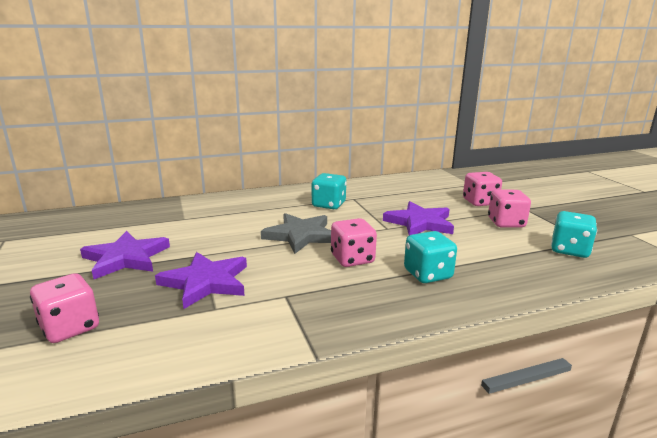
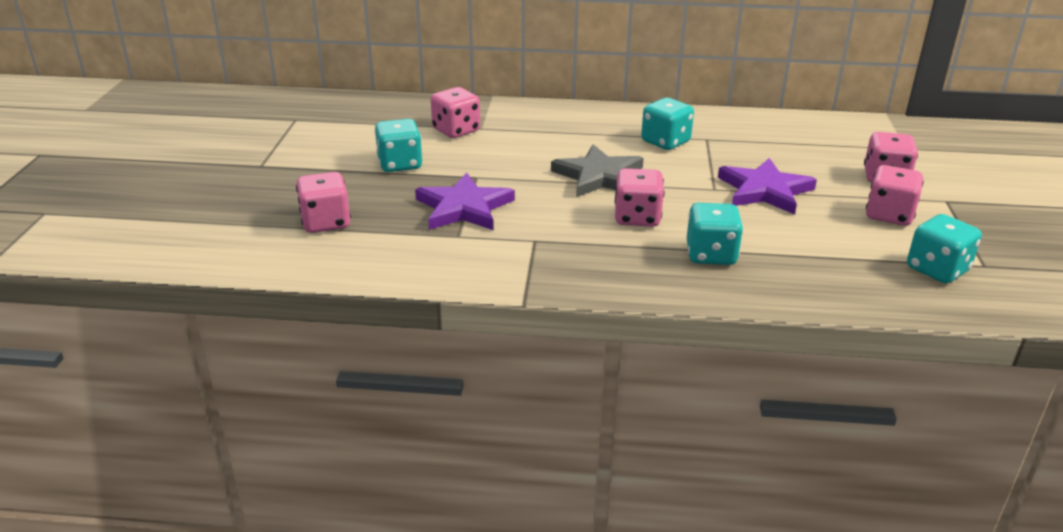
camera: 25 degrees right, 10 degrees up
(126, 258) = (400, 164): purple star -> turquoise dice
(164, 223) = (456, 130): none -> pink dice

